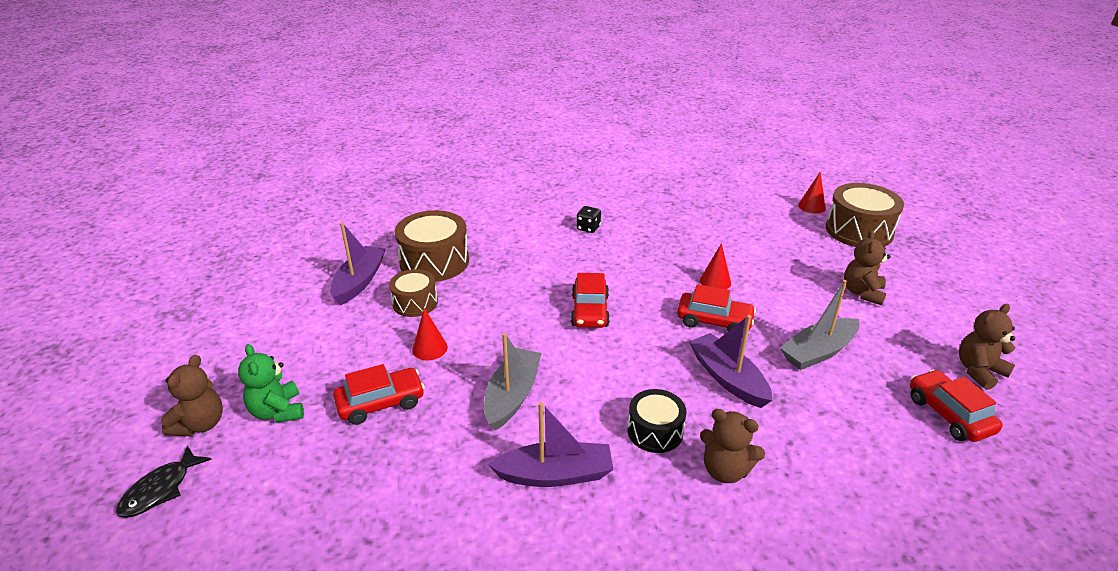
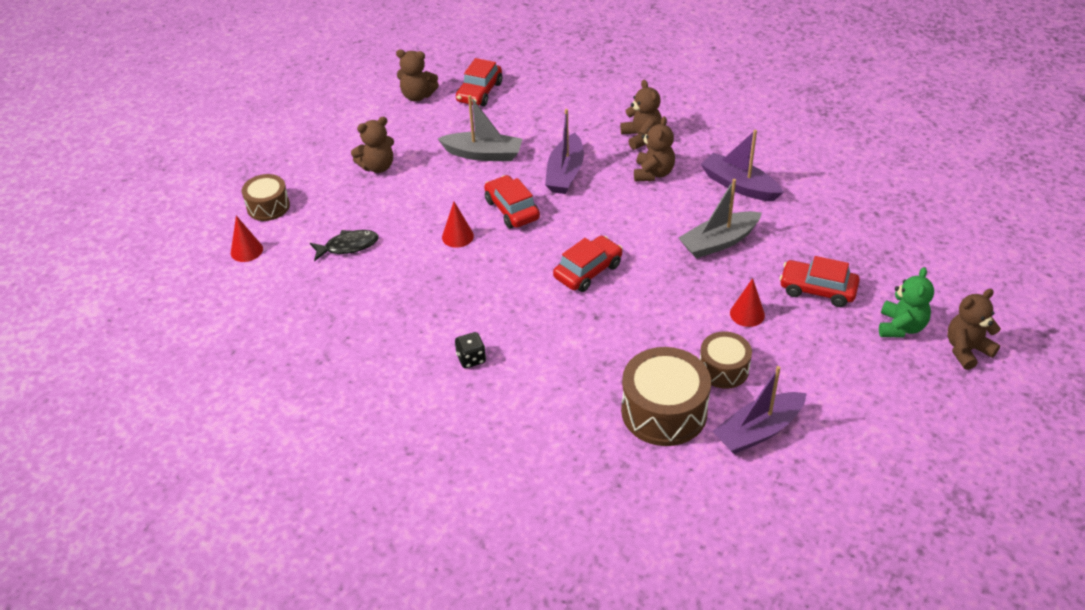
camera: 135 degrees left, 10 degrees up
(160, 489) = (1005, 313): black fish -> black fish (348, 246)
(655, 431) = (653, 173): black drum -> brown teddy bear
(859, 231) = (268, 206): brown drum -> brown drum, size x0.60

